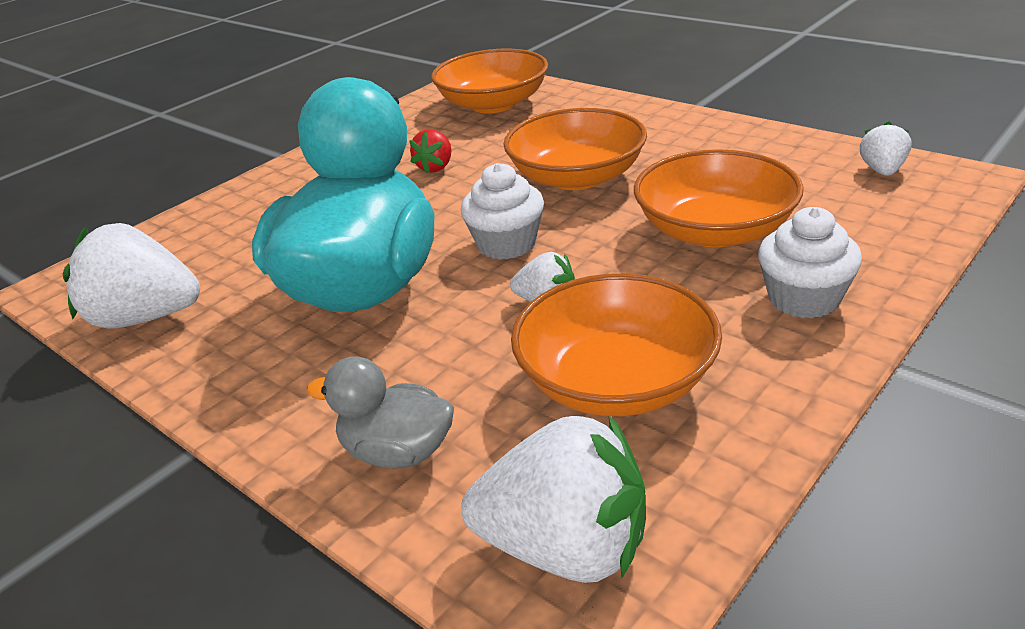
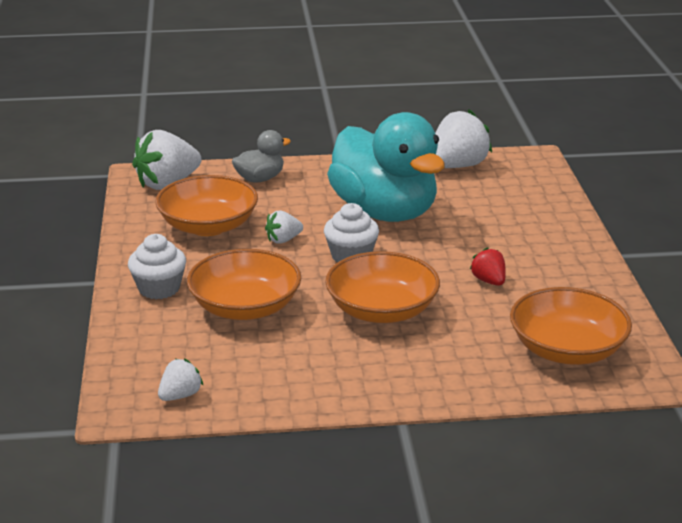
camera: 130 degrees right, 5 degrees down
(882, 170) = (180, 395): white strawberry -> white strawberry turned 105 degrees counterclockwise

